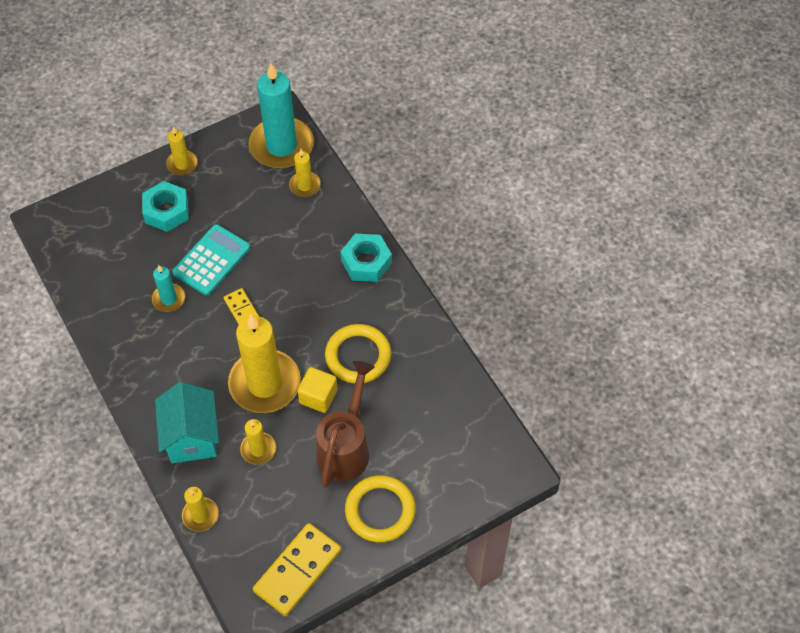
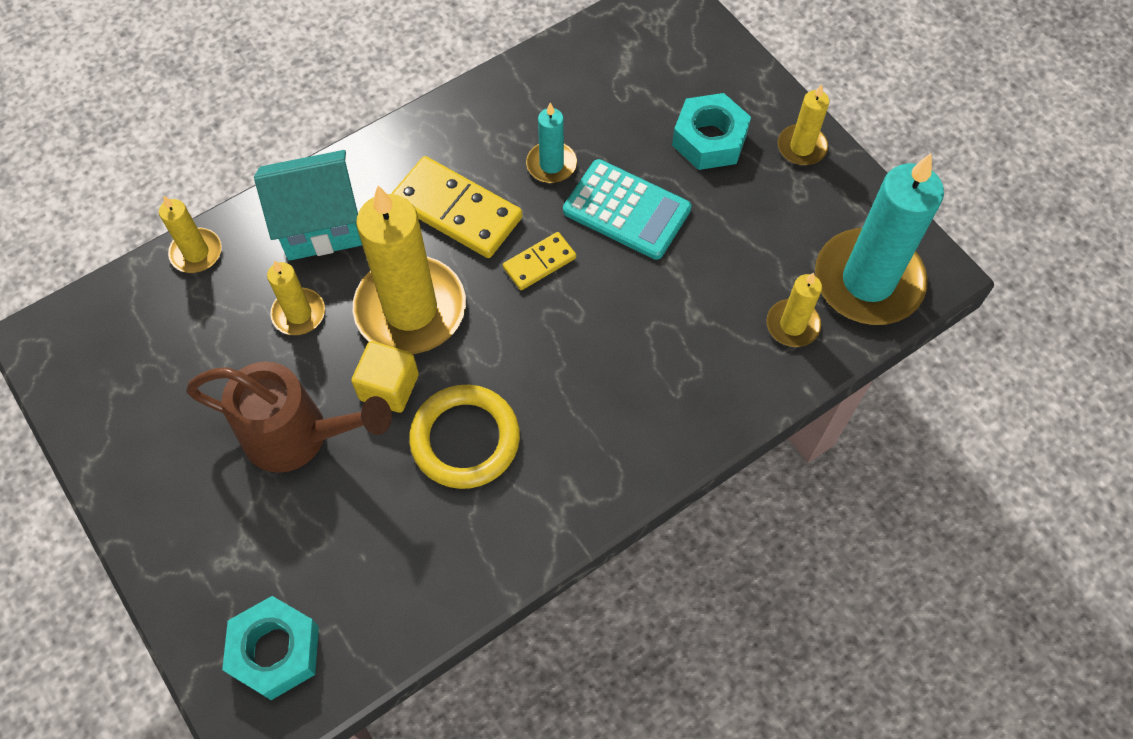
camera: 85 degrees right, 5 degrees up
(297, 571) = (99, 389): yellow domino -> yellow domino (456, 211)
(366, 262) = (650, 436): turquoise nut -> turquoise nut (275, 651)
(380, 510) = (187, 497): yellow ring -> none

